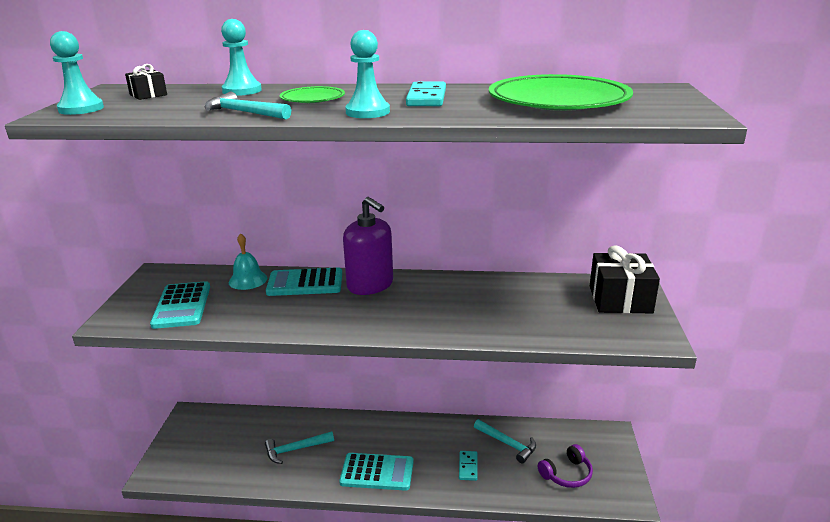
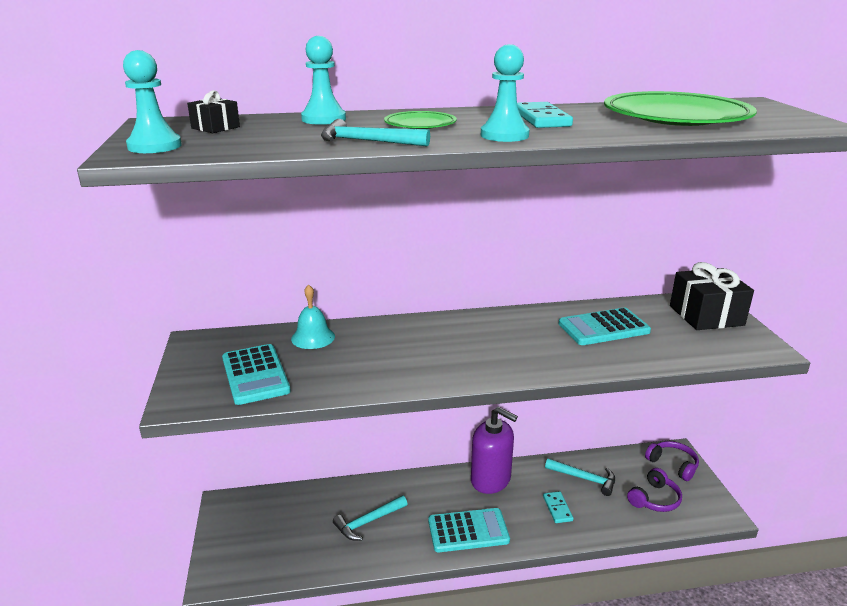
camera: 15 degrees left, 0 degrees up
(305, 283) = (381, 334): turquoise calculator -> turquoise calculator (603, 328)
(370, 285) = (453, 328): purple soap dispenser -> purple soap dispenser (491, 479)
(602, 445) = (673, 464): none -> purple headphones

